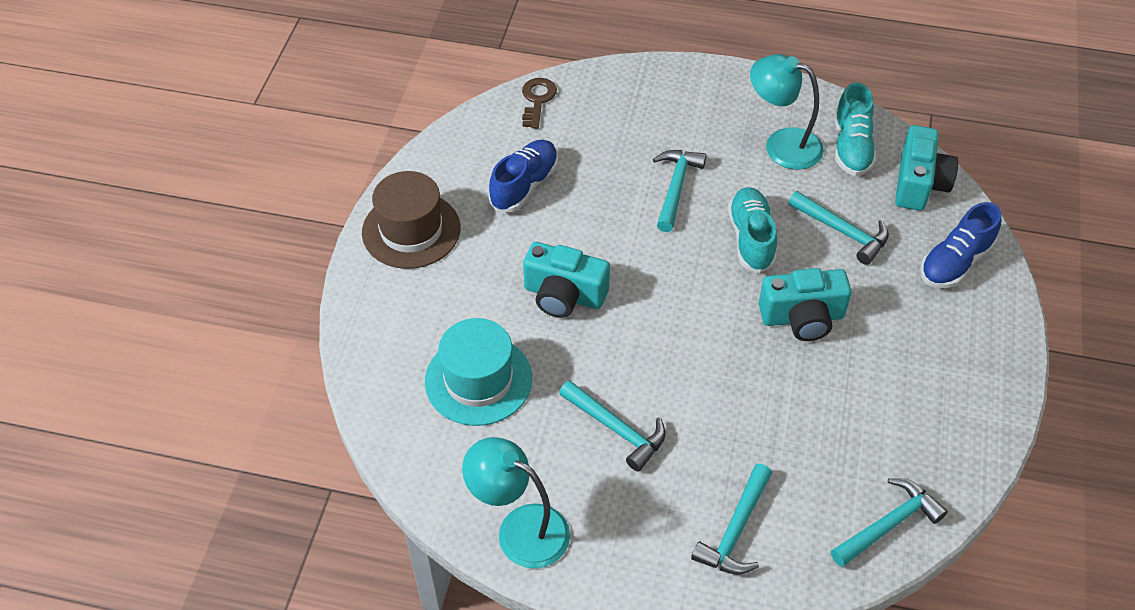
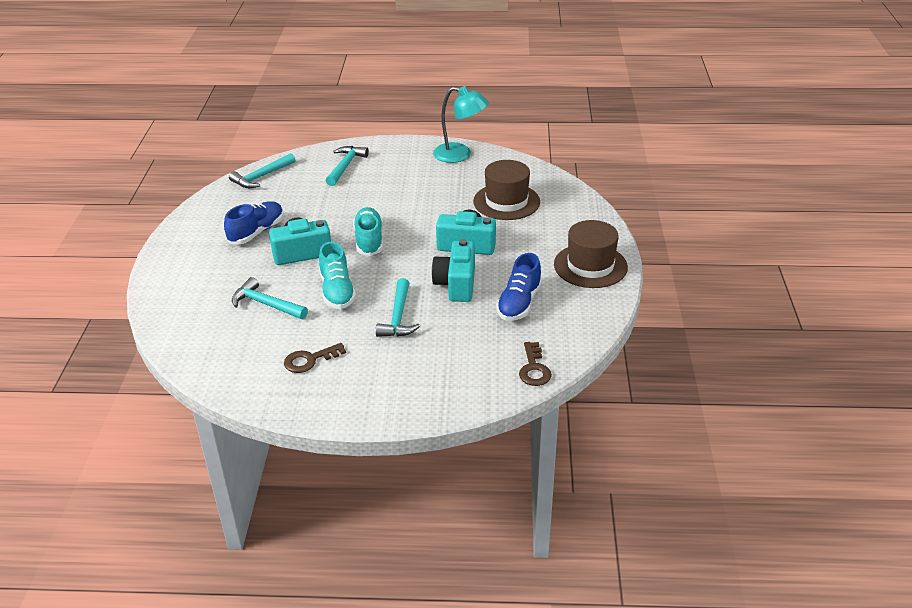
camera: 170 degrees right, 15 degrees down
(478, 380) = (506, 202): turquoise hat -> brown hat
(616, 429) = (417, 192): turquoise hammer -> none
(782, 145) = (310, 360): turquoise lamp -> brown key
(851, 147) = (248, 366): turquoise shoe -> turquoise shoe (369, 240)
(919, 183) = (196, 345): turquoise camera -> turquoise camera (456, 284)
(955, 262) = (183, 296): blue shoe -> blue shoe (256, 232)

